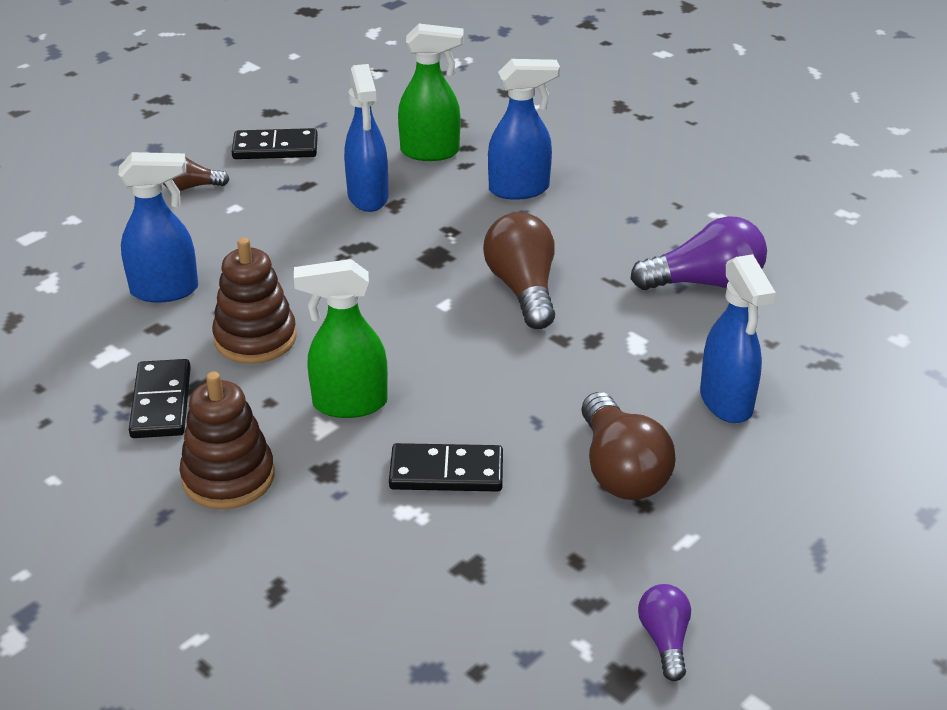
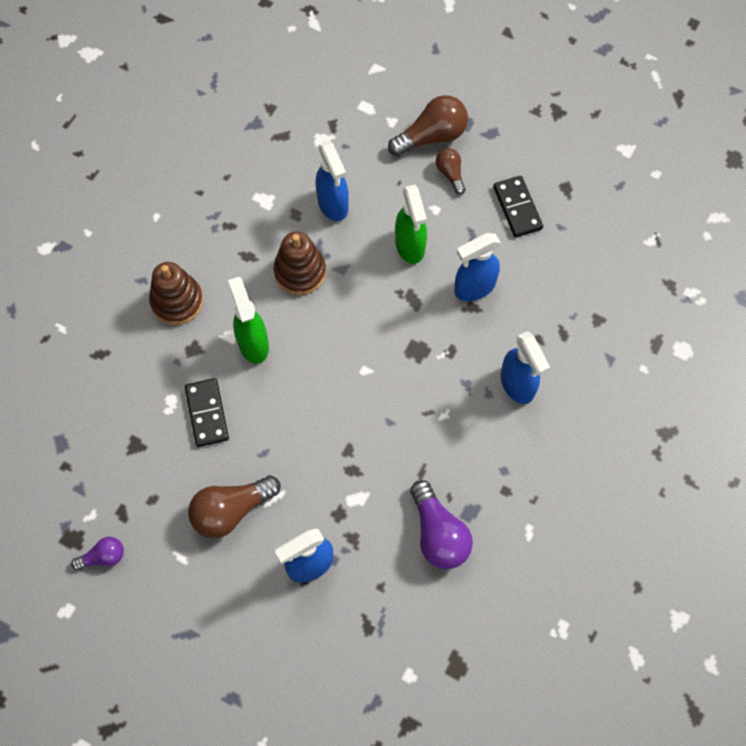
camera: 75 degrees right, 30 degrees up
(161, 402) = (229, 244): black domino -> none
(431, 152) = (548, 311): green spray bottle -> green spray bottle (410, 246)
(523, 289) = (395, 415): brown light bulb -> brown light bulb (431, 136)

